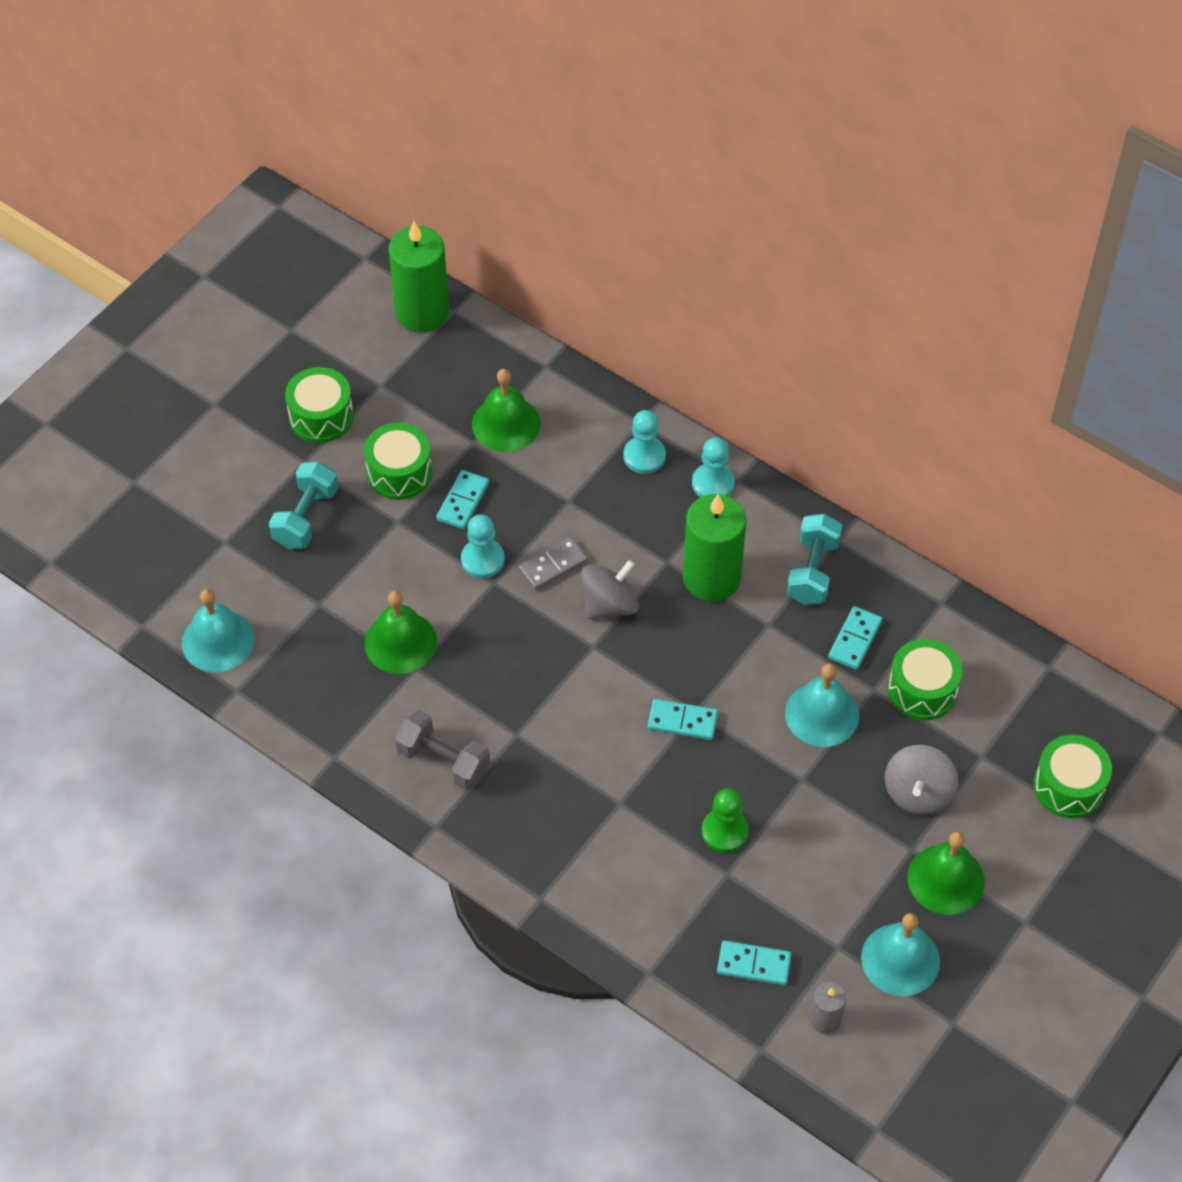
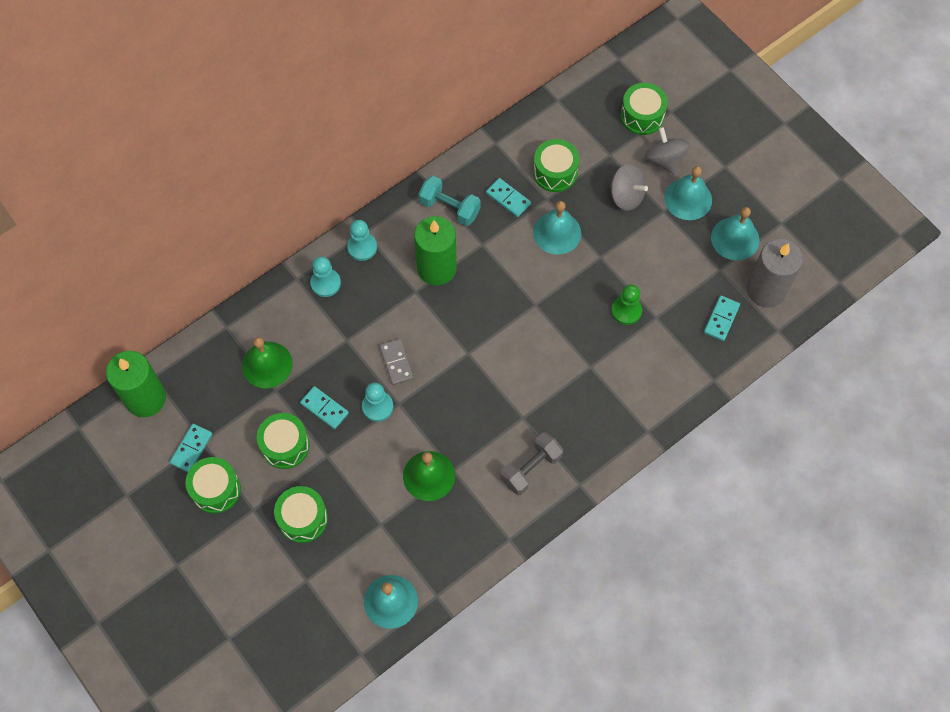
camera: 75 degrees left, 10 degrees up
(306, 517) = (303, 518): turquoise dumbbell -> green drum
(609, 604) = (438, 335): grey spinning top -> grey spinning top (664, 160)
(682, 721) = (540, 314): turquoise domino -> turquoise domino (191, 449)
(825, 1020) = (766, 290): grey candle -> grey candle, size x2.03
(945, 879) = (688, 199): green bell -> turquoise bell

